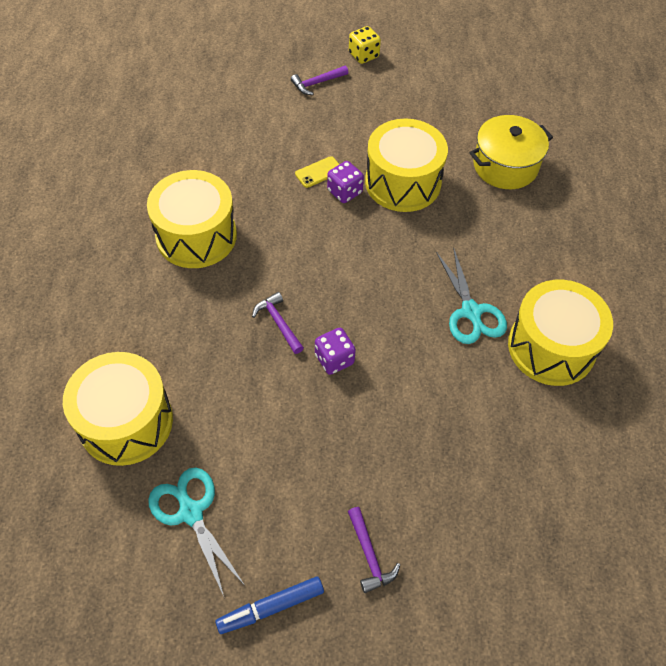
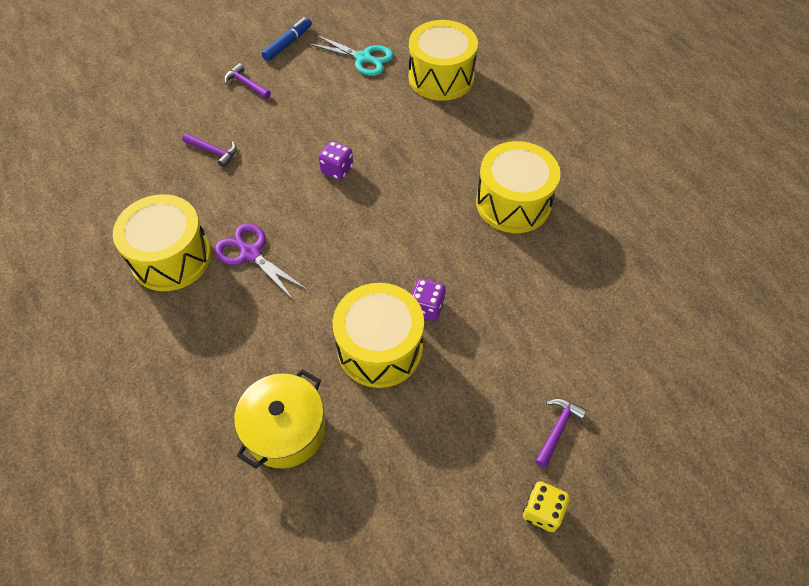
camera: 150 degrees right, 0 degrees up
(278, 323) = (395, 173): purple hammer -> purple hammer (213, 151)
(319, 172) = (465, 315): yellow phone -> none
(471, 312) = (250, 253): turquoise scissors -> purple scissors

